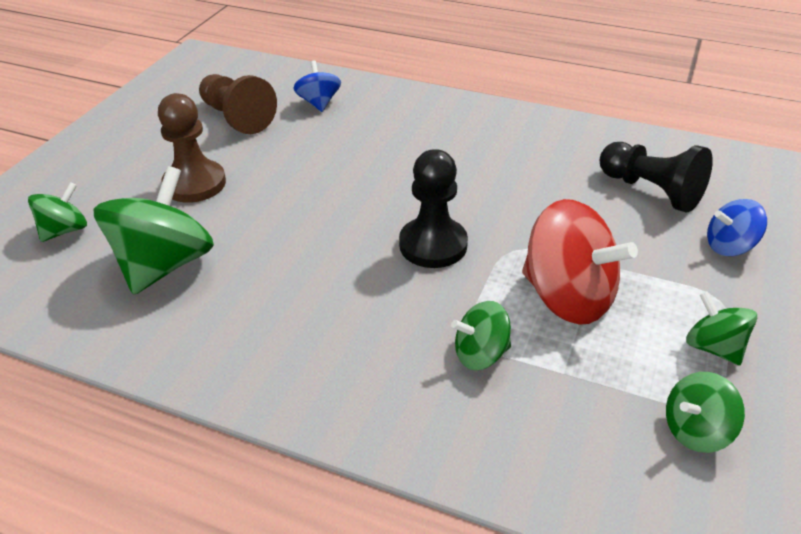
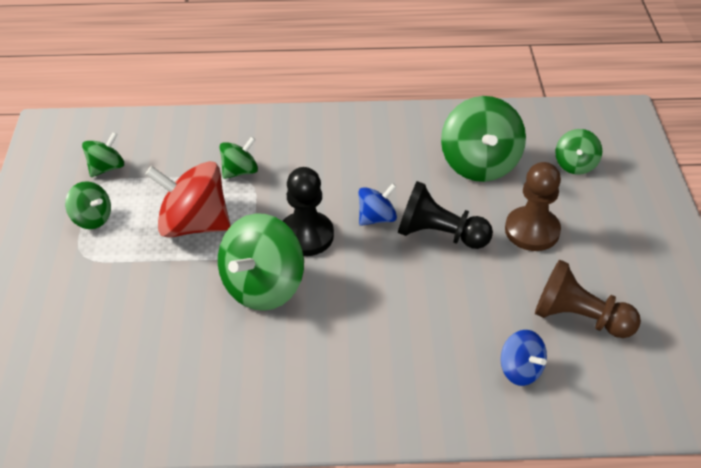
camera: 155 degrees right, 5 degrees up
(505, 210) = (263, 286): none -> green spinning top
(651, 191) = (137, 352): black pawn -> black pawn (439, 234)
(729, 246) = (70, 308): blue spinning top -> blue spinning top (377, 218)

